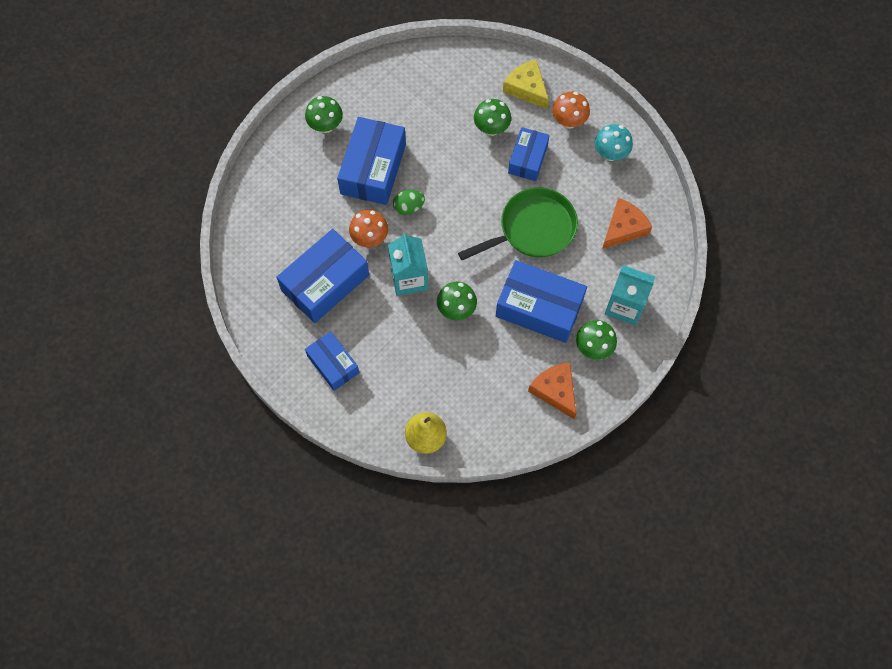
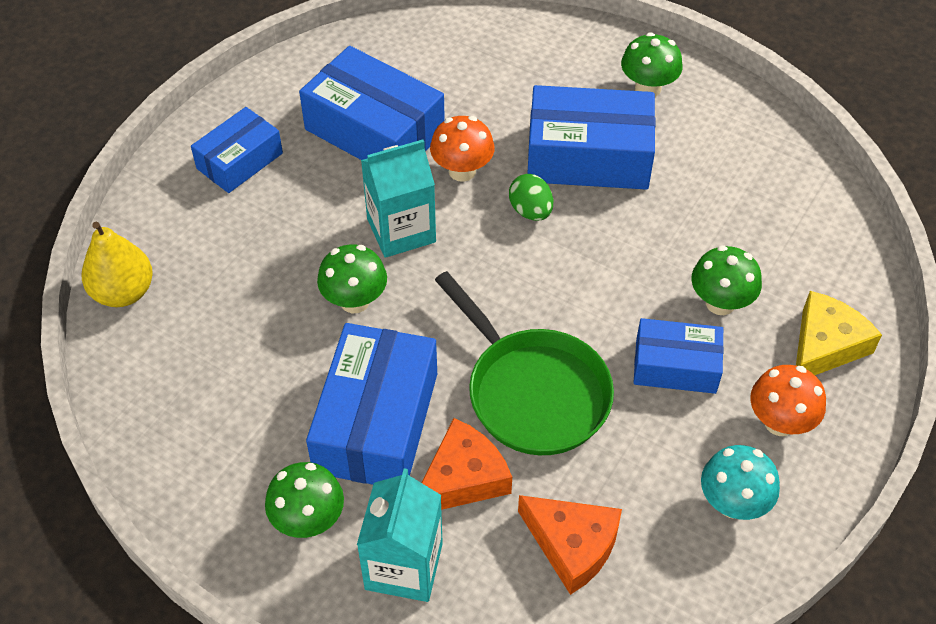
camera: 80 degrees right, 15 degrees down
(555, 391) = (217, 467): orange cheese -> orange cheese (463, 478)

